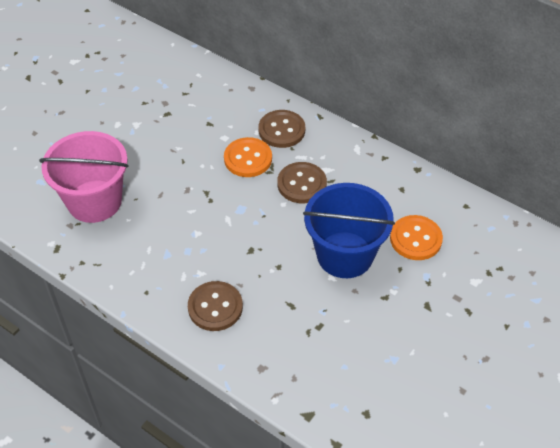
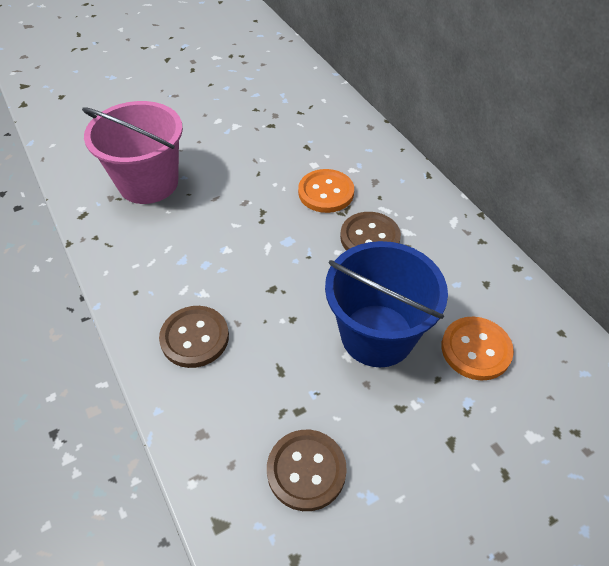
camera: 25 degrees right, 0 degrees up
(281, 130) = (378, 176): brown button -> brown button (306, 470)

